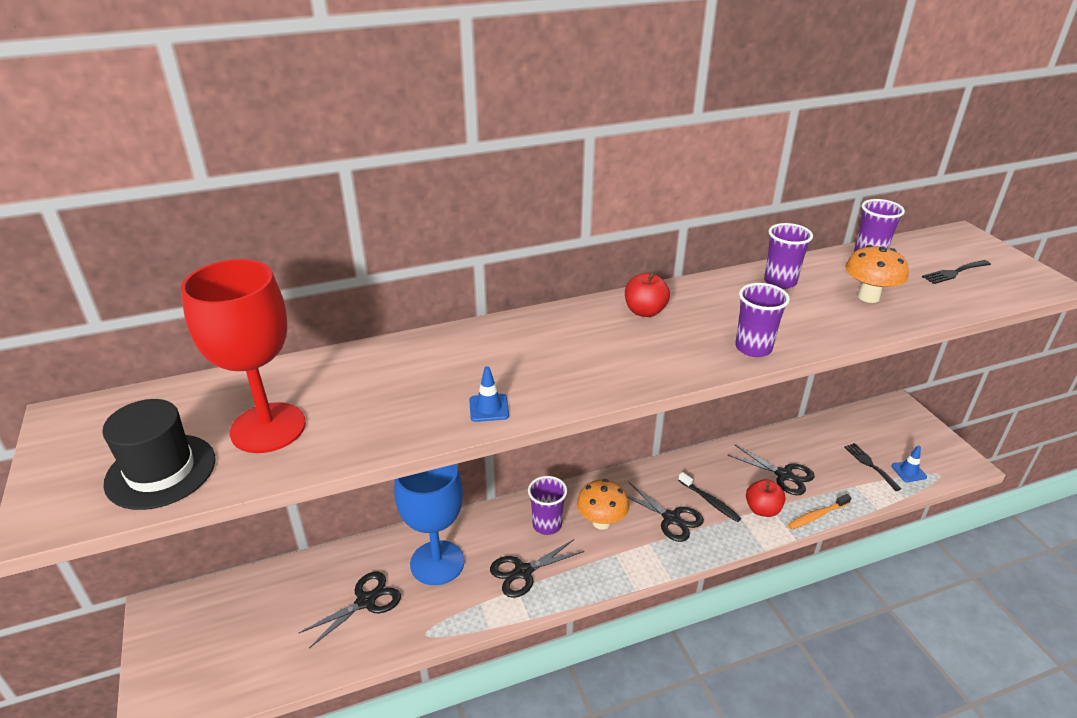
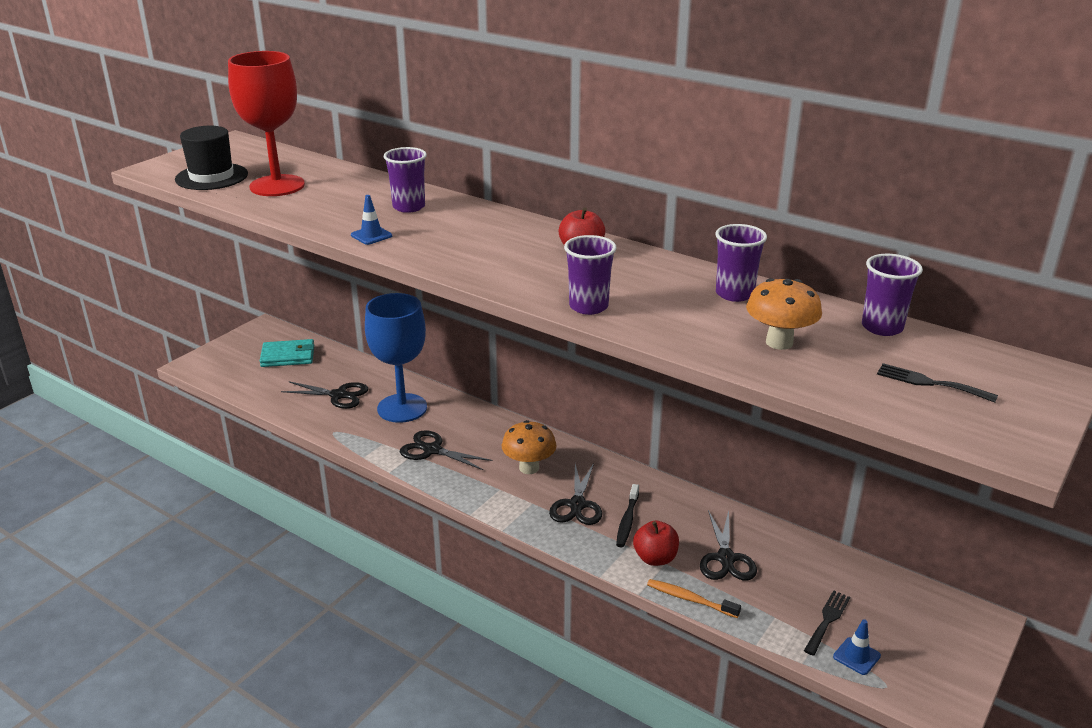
camera: 55 degrees right, 5 degrees down
(244, 613) = (288, 356): none -> turquoise wallet
(547, 524) = (495, 441): purple cup -> purple cup (409, 207)

